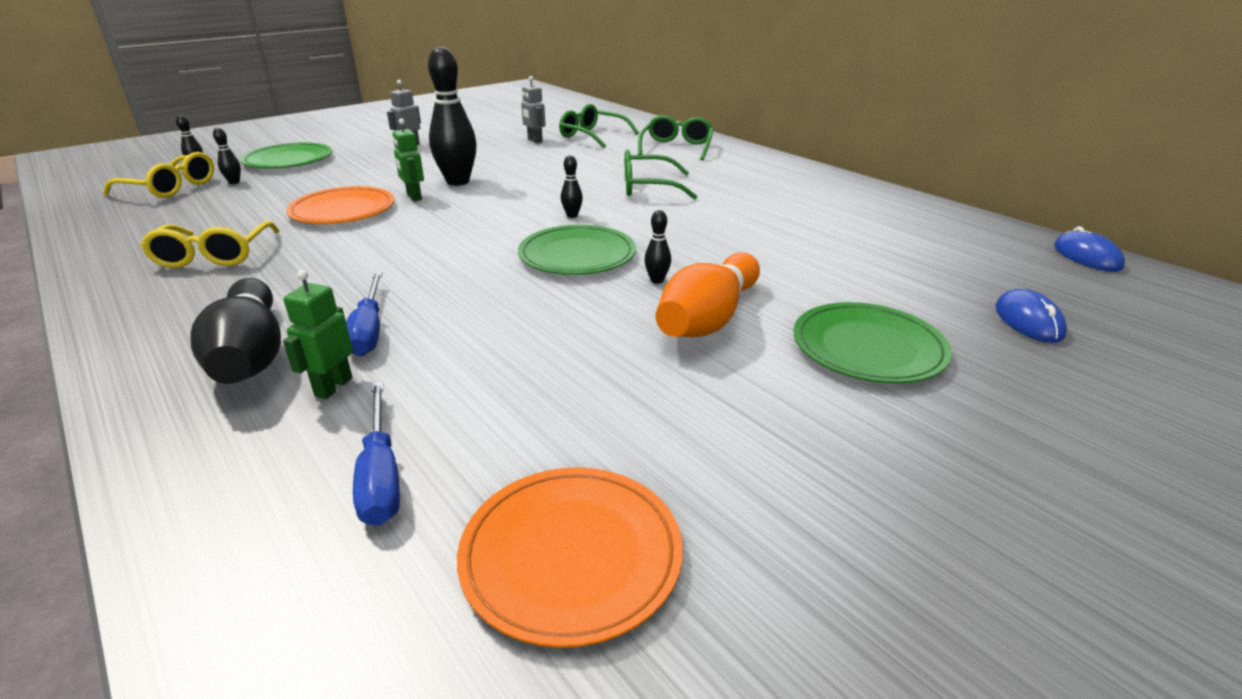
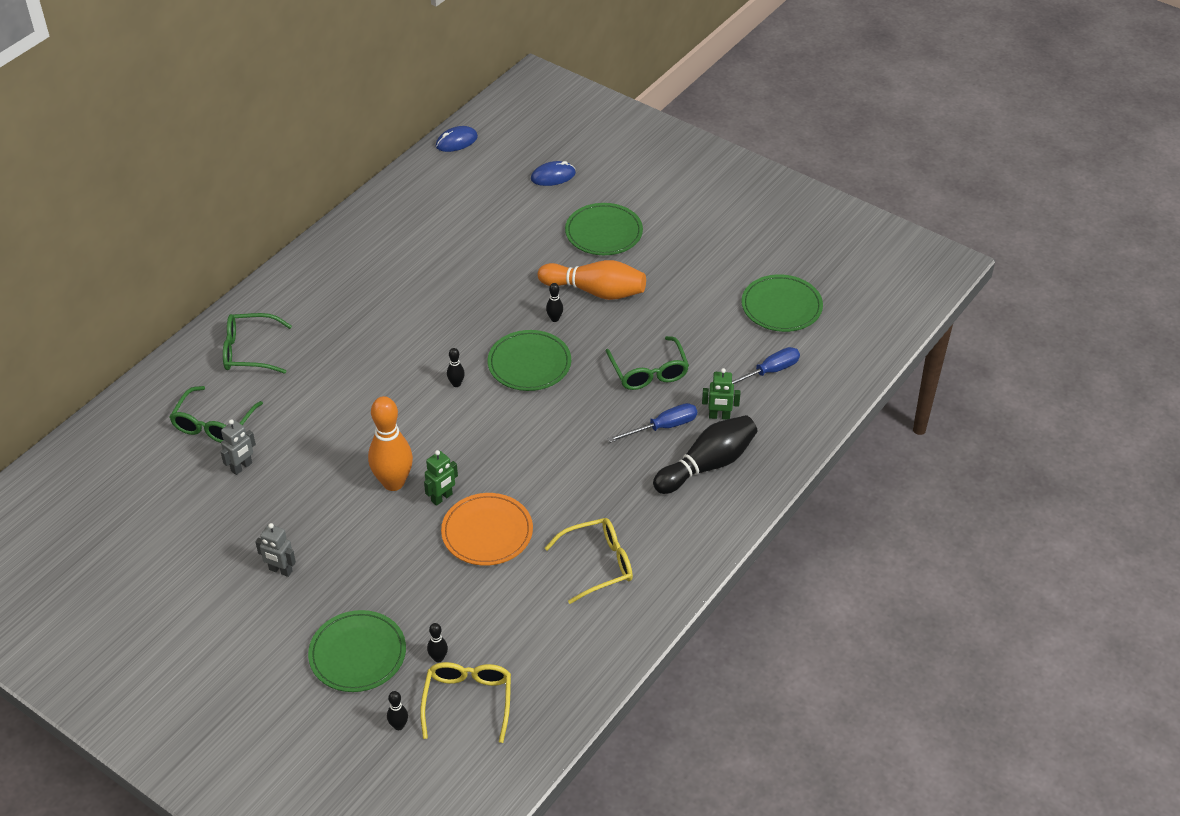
camera: 105 degrees left, 15 degrees up
(458, 182) = (393, 482): black bowling pin -> orange bowling pin
(571, 555) = (781, 306): orange plate -> green plate
(648, 187) = (376, 352): green glasses -> green glasses (648, 372)

